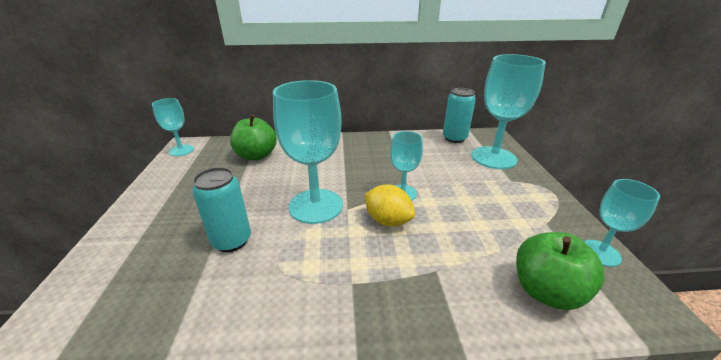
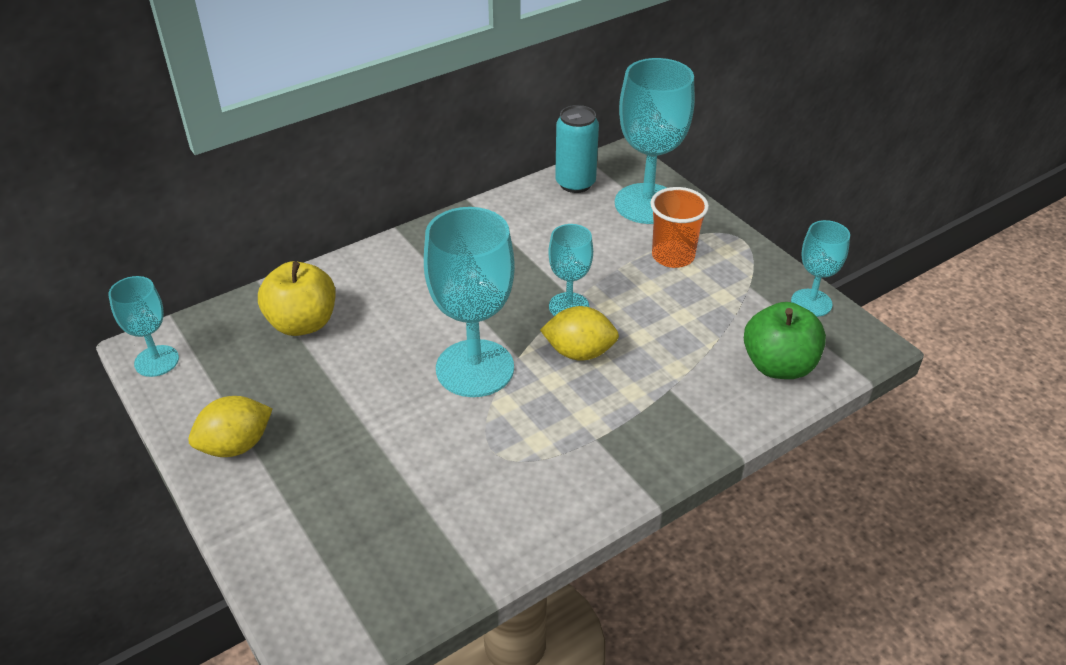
camera: 30 degrees left, 10 degrees up
(160, 197) = (236, 445): none -> yellow lemon
(232, 241) = (415, 455): turquoise can -> none
(256, 156) = (302, 323): green apple -> yellow apple
(494, 188) = (673, 256): none -> orange cup

